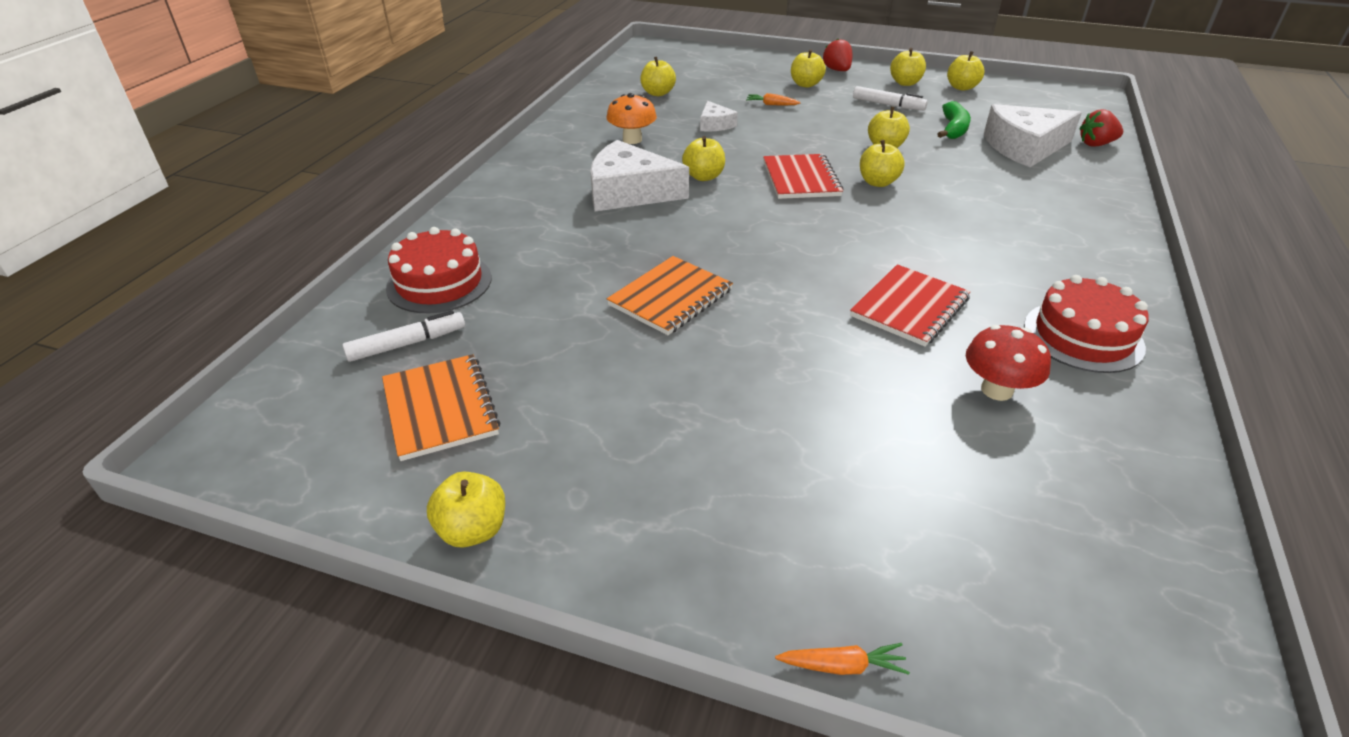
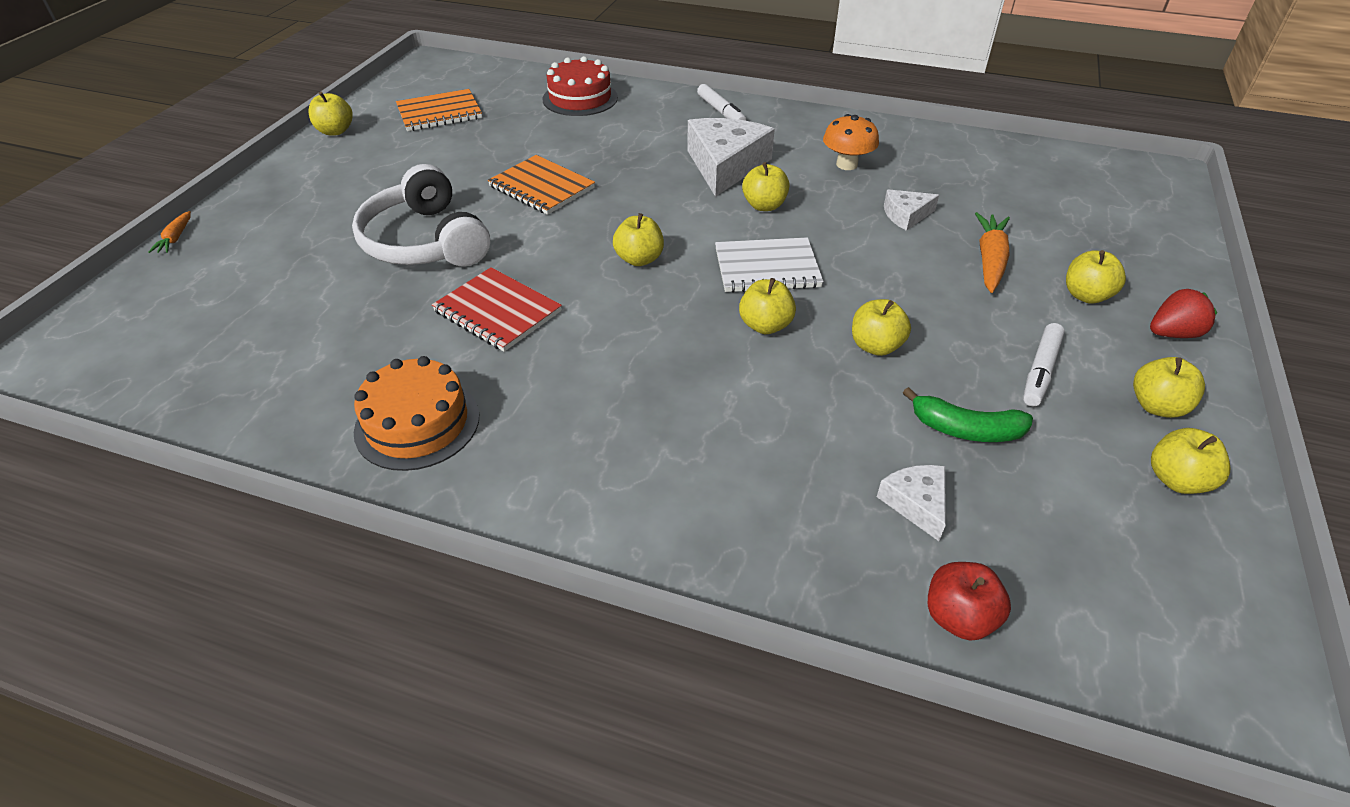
camera: 90 degrees right, 5 degrees up
(407, 344) = (509, 96): white marker -> white marker (721, 111)
(658, 93) = (988, 178): yellow apple -> yellow apple (639, 259)
(771, 105) = (989, 260): orange carrot -> orange carrot, size x1.80
(798, 373) = (424, 241): none -> white headphones
(801, 179) = (767, 268): red notebook -> white notebook
(997, 390) = (362, 343): red mushroom -> none
(1024, 147) = (916, 503): white cheese -> white cheese, size x0.51
(1083, 336) = (417, 423): red cake -> orange cake
(1096, 144) = (959, 617): red strawberry -> red apple

